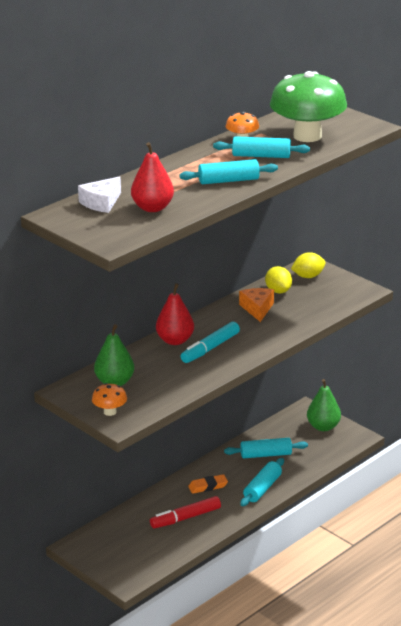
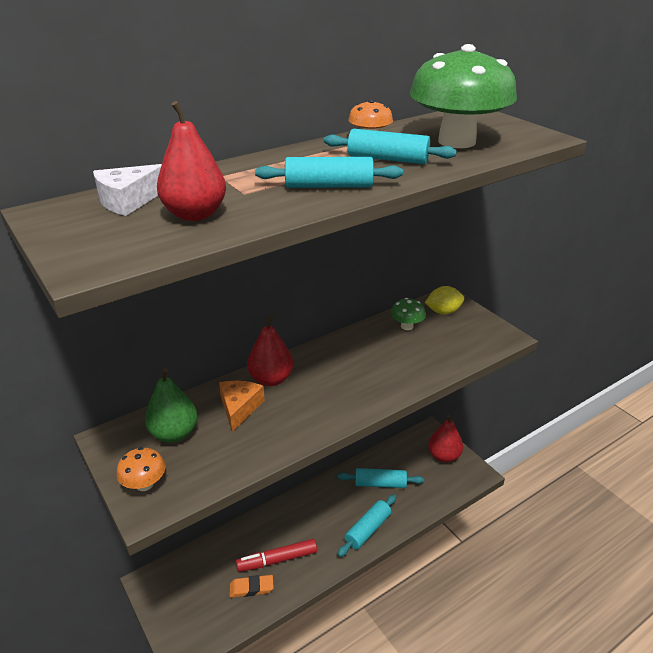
camera: 10 degrees right, 5 degrees up
(208, 486) = (312, 517): orange eraser -> orange eraser (251, 588)
(210, 348) = (308, 396): turquoise marker -> none
(257, 309) = (378, 347): orange cheese -> orange cheese (239, 408)
(278, 291) = (407, 326): yellow lemon -> green mushroom
(323, 427) = (444, 456): green pear -> red pear

